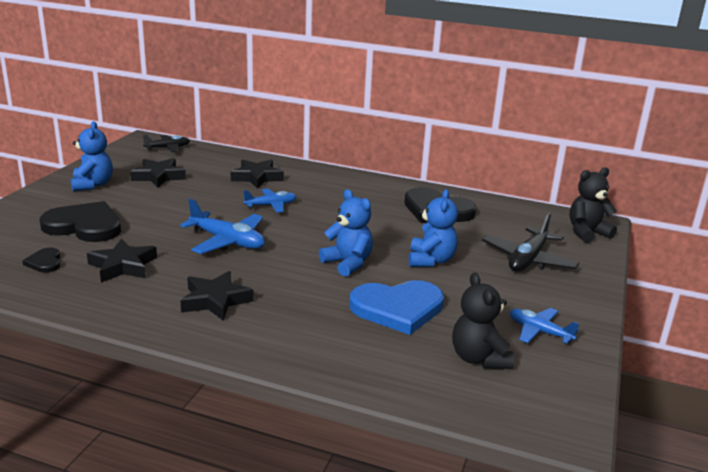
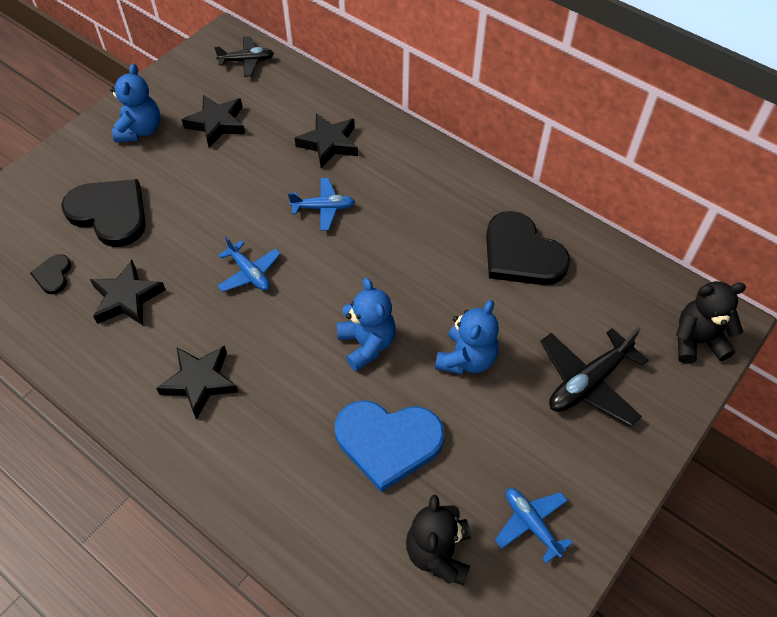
camera: 20 degrees right, 30 degrees up
(227, 241) = (249, 273): blue plane -> blue plane, size x0.64

